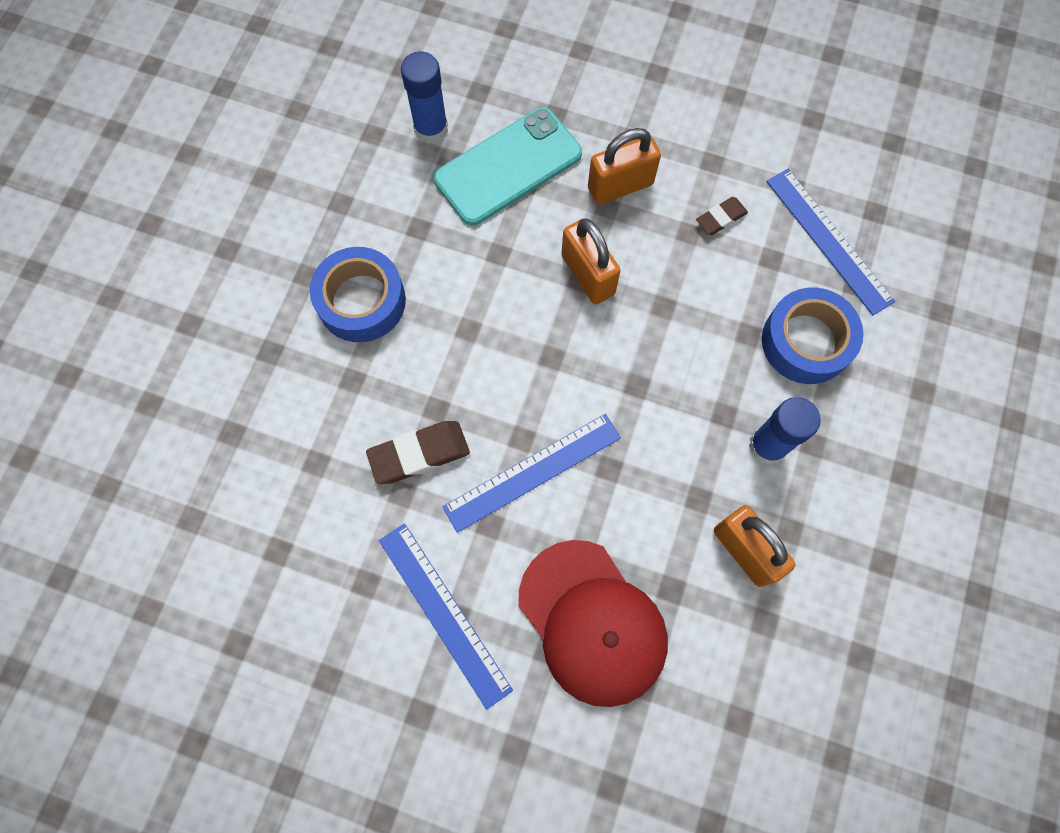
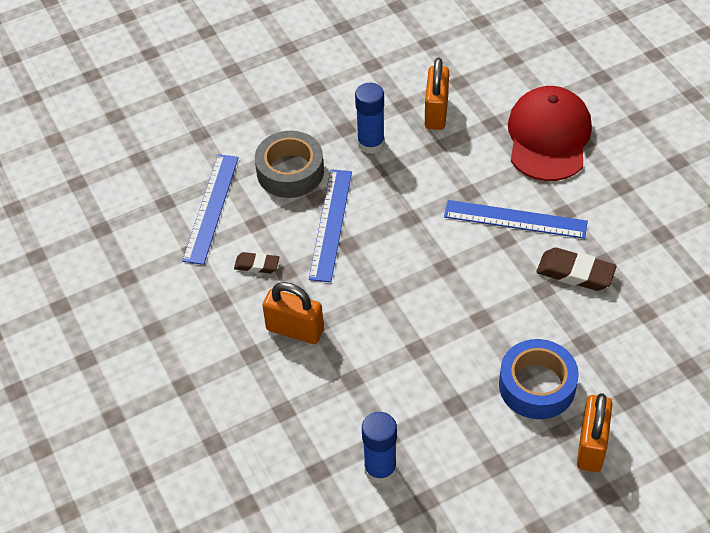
camera: 135 degrees left, 20 degrees down
(444, 613) = (627, 192): blue ruler -> blue ruler (331, 224)
(508, 167) = (354, 399): turquoise phone -> none
(587, 275) = (374, 294): orange padlock -> orange padlock (591, 446)
(806, 341) = (290, 171): blue tape -> grey tape

